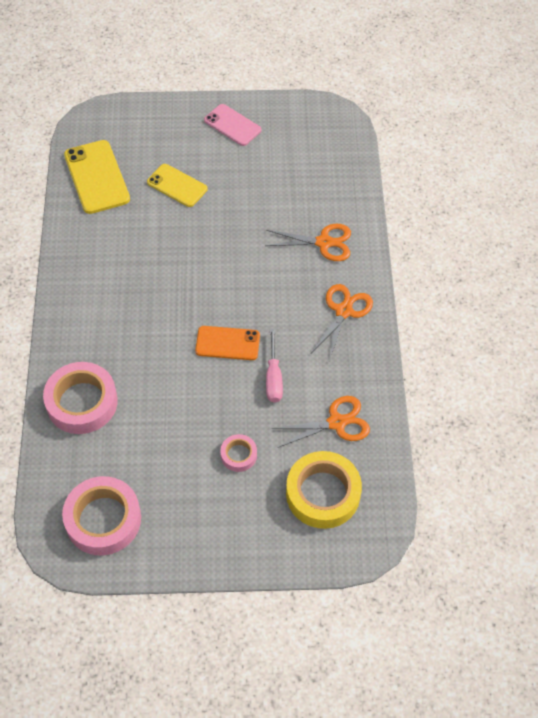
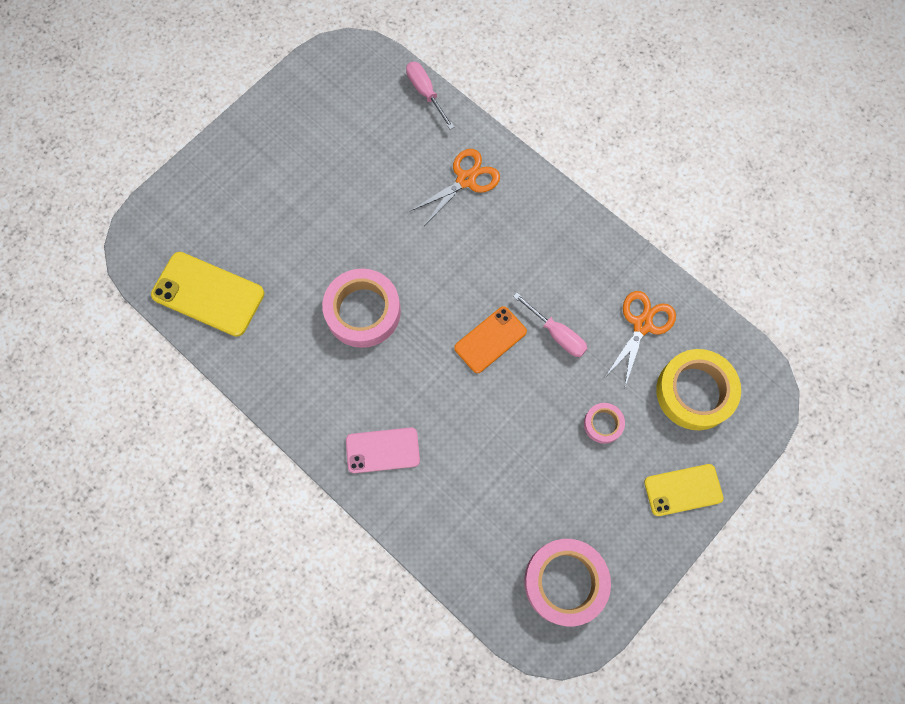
camera: 45 degrees left, 15 degrees up
(82, 402) = (435, 505): pink tape -> pink tape (363, 311)
(177, 186) = (288, 238): yellow phone -> yellow phone (683, 490)
(232, 125) = (271, 138): pink phone -> pink phone (382, 450)
(343, 311) = (546, 226): orange scissors -> none
(358, 174) = (425, 93): none -> pink screwdriver

